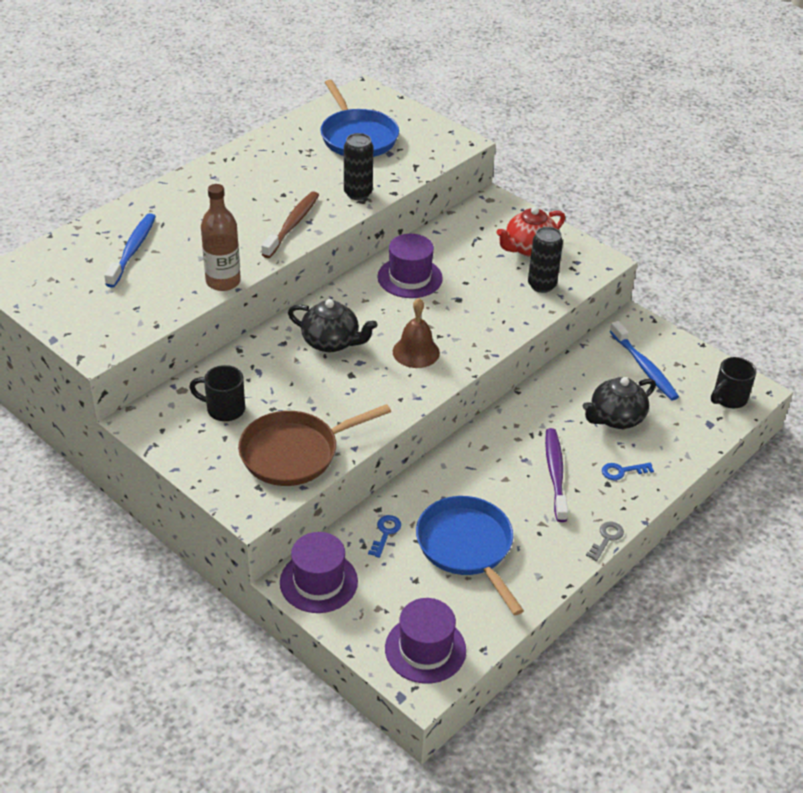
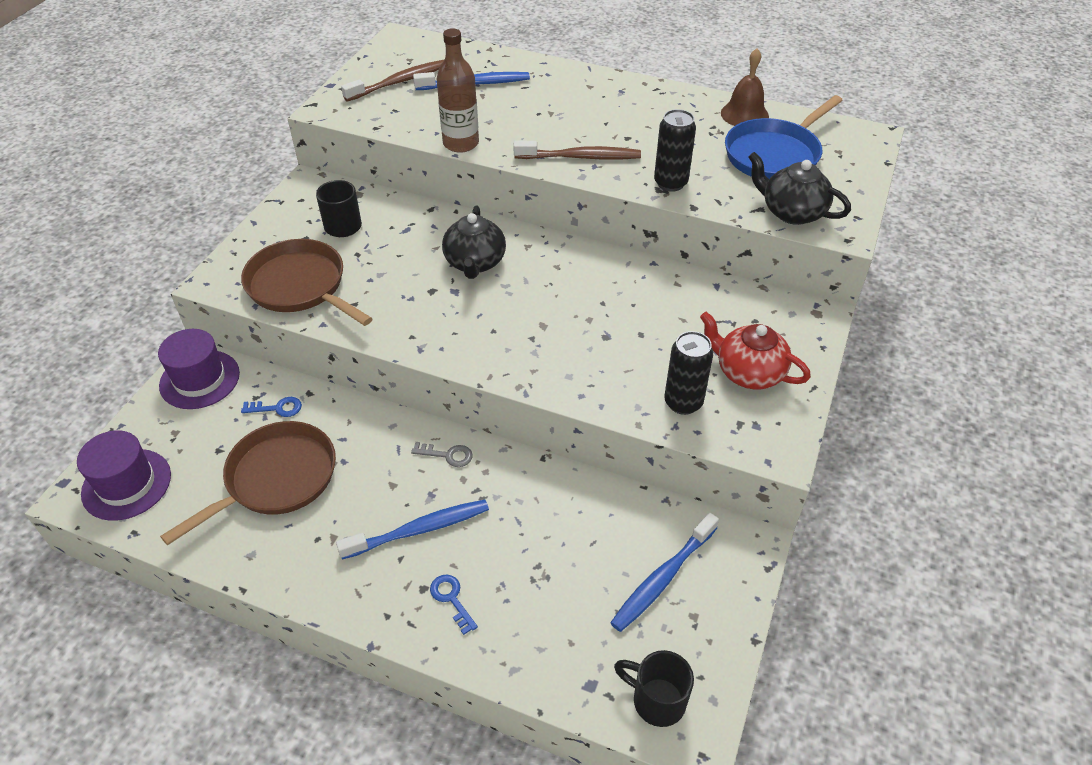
camera: 70 degrees right, 5 degrees up
(88, 294) = (399, 82): none -> brown toothbrush
(410, 277) = (617, 288): purple hat -> none
(416, 352) = (494, 327): brown bell -> brown bell (744, 114)
(467, 547) = (276, 479): blue pan -> brown pan
(555, 474) = (419, 530): purple toothbrush -> blue toothbrush
(606, 538) = (328, 609): grey key -> grey key (447, 455)
(615, 418) = (546, 569): black teapot -> black teapot (791, 212)

